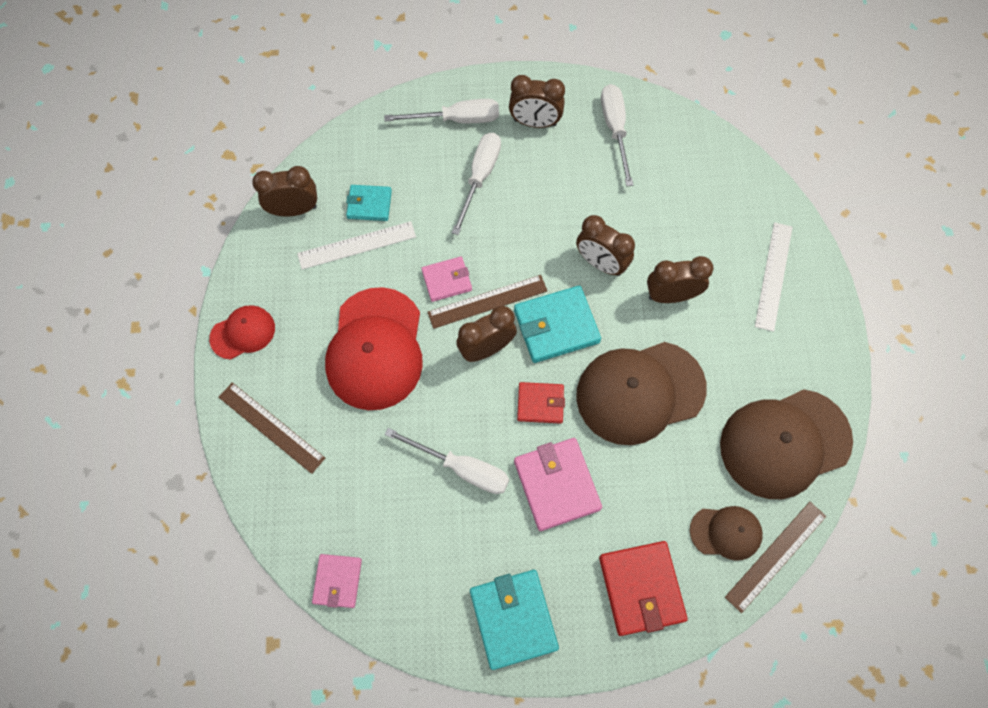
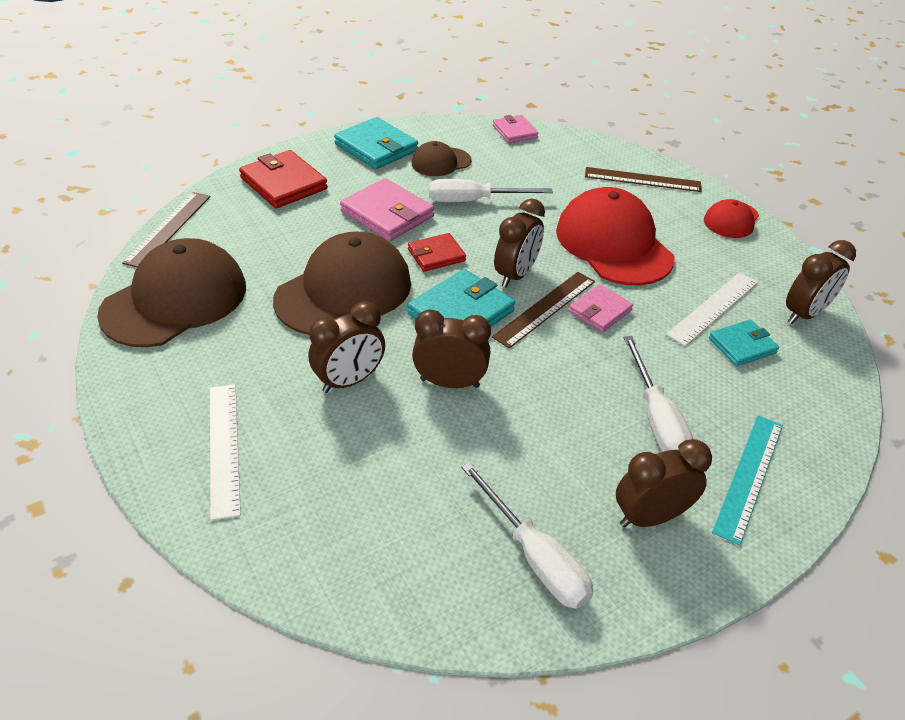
camera: 150 degrees right, 25 degrees down
(456, 119) = (749, 476): white screwdriver -> turquoise ruler
(726, 532) = (220, 229): brown cap -> brown cap (441, 162)

